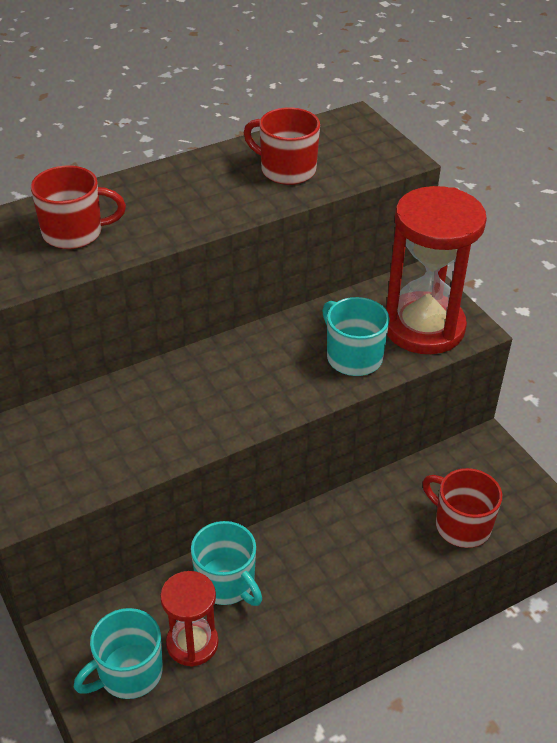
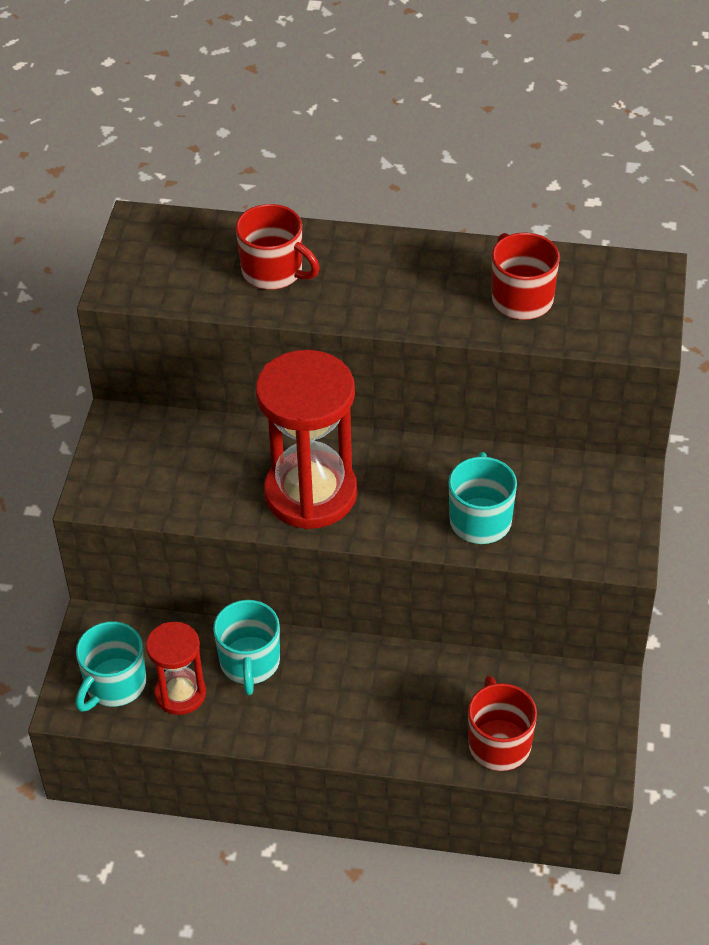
camera: 40 degrees right, 5 degrees up
(128, 673) = (114, 685): turquoise mug -> turquoise mug turned 60 degrees counterclockwise
(423, 327) = (579, 528): red hourglass -> red hourglass (310, 493)

